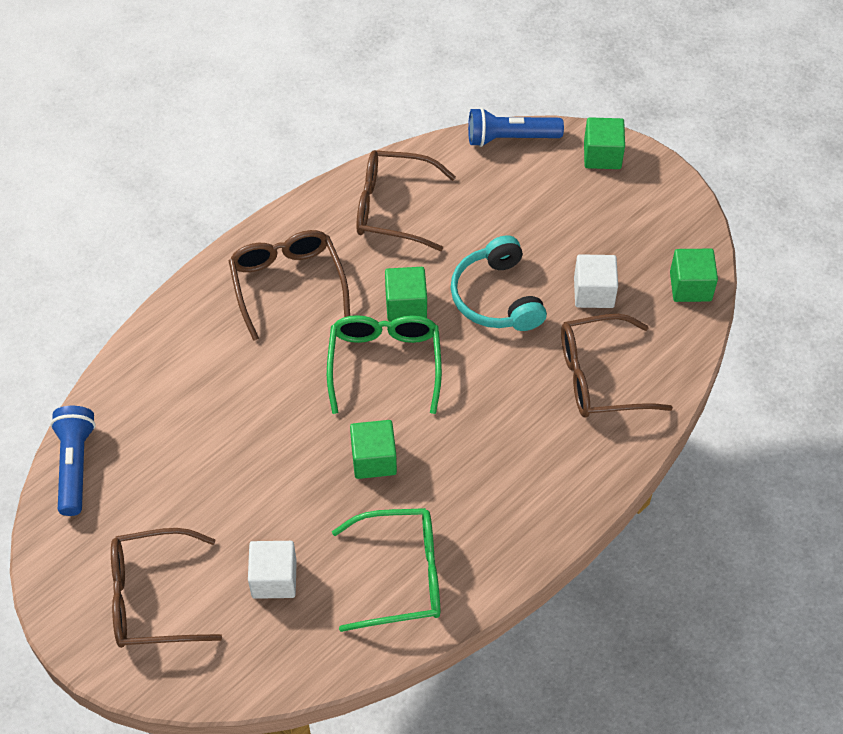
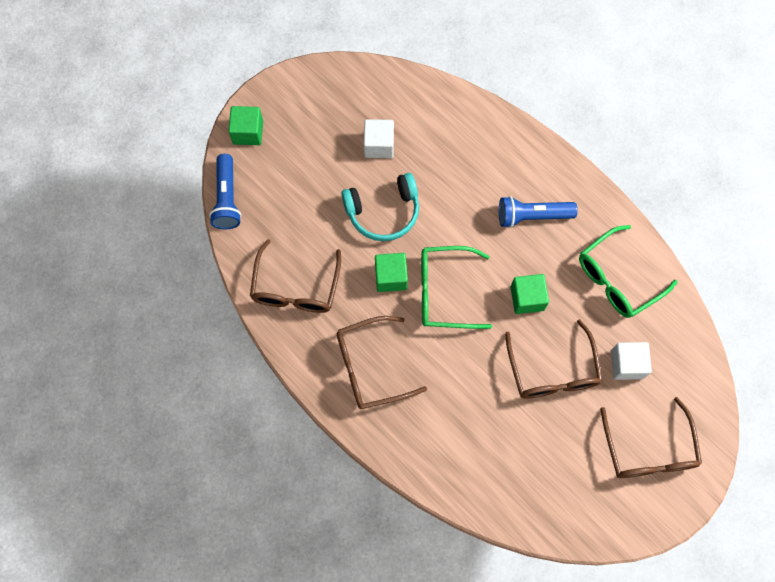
camera: 90 degrees left, 15 degrees up
(75, 465) = (543, 521): blue flashlight -> blue flashlight (532, 216)
(401, 575) = (617, 279): green glasses -> green glasses turned 120 degrees counterclockwise
(600, 377) = (452, 145): brown glasses -> brown glasses (552, 371)
(690, 286) = (373, 81): green cube -> none

